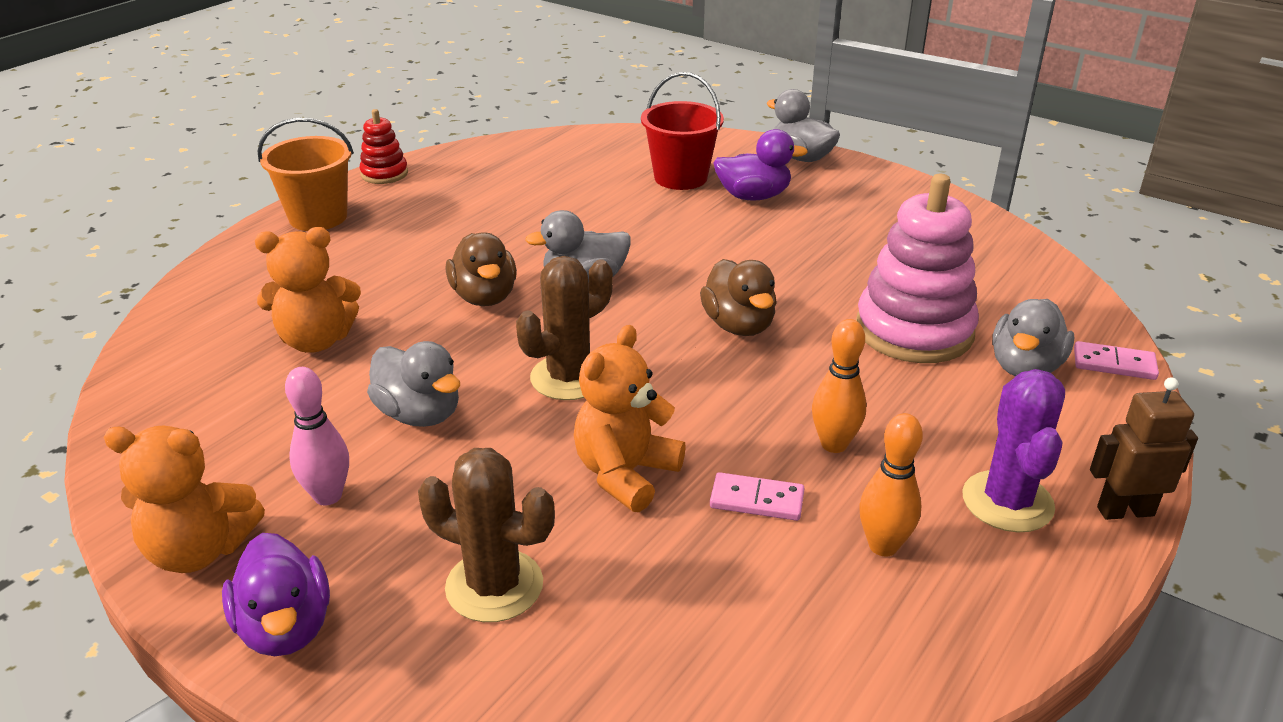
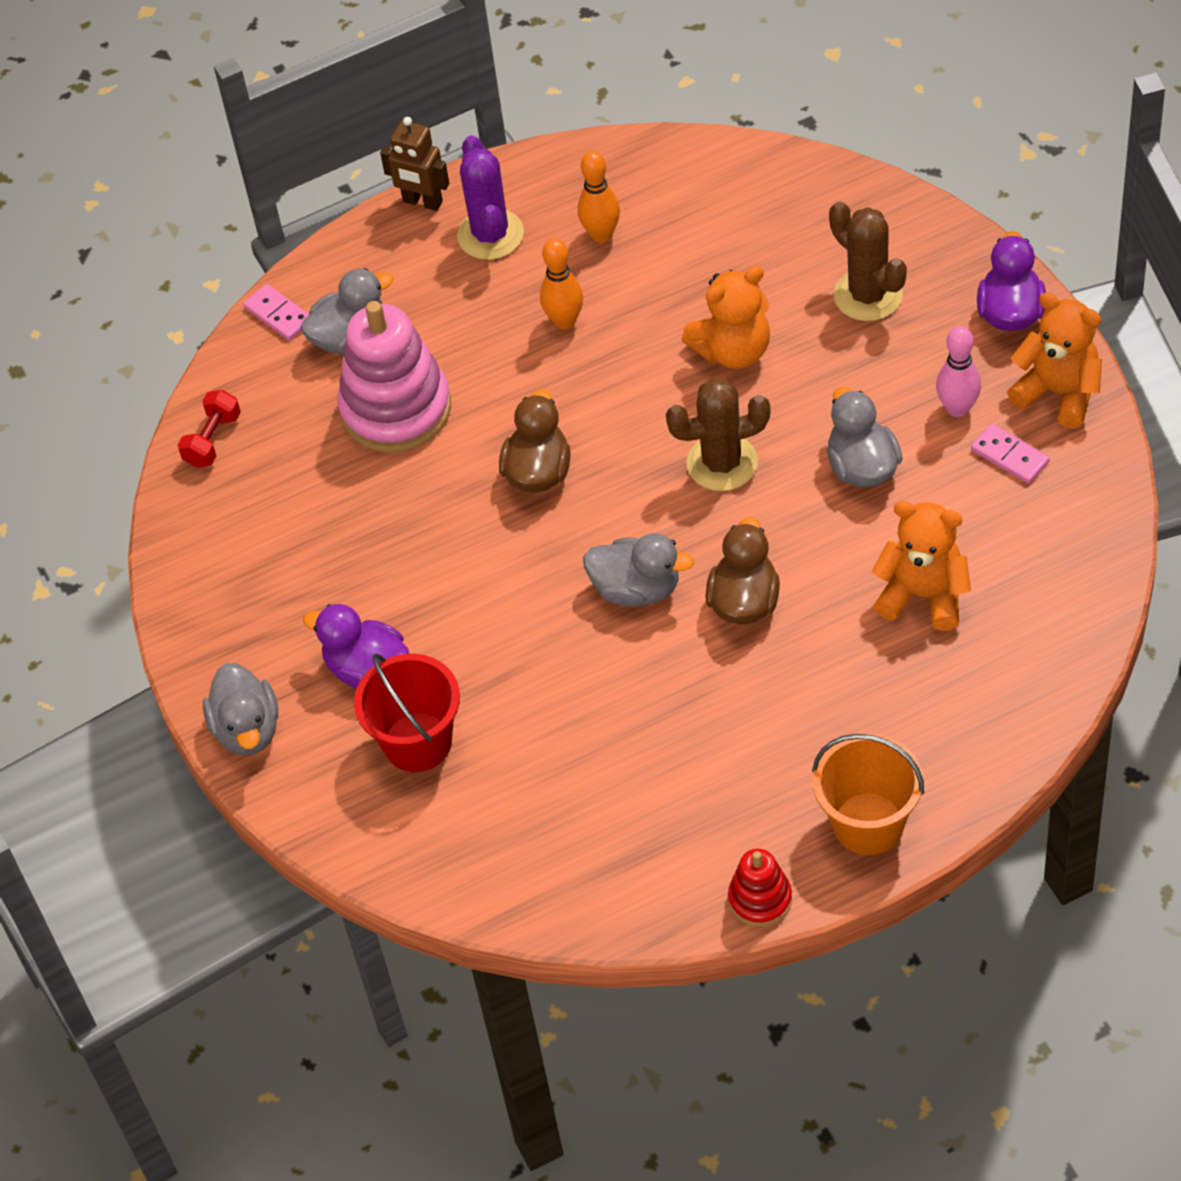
camera: 145 degrees left, 20 degrees up
(757, 500) = (656, 296): pink domino -> pink domino (1009, 456)
(1007, 502) = (490, 235): purple cactus -> purple cactus turned 45 degrees counterclockwise
(1035, 271) = (212, 440): none -> red dumbbell

